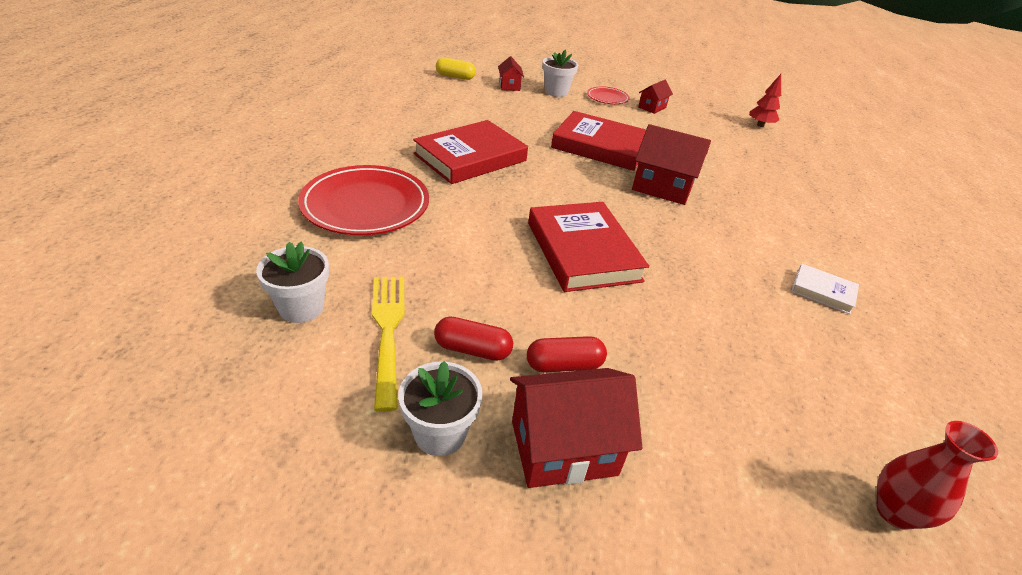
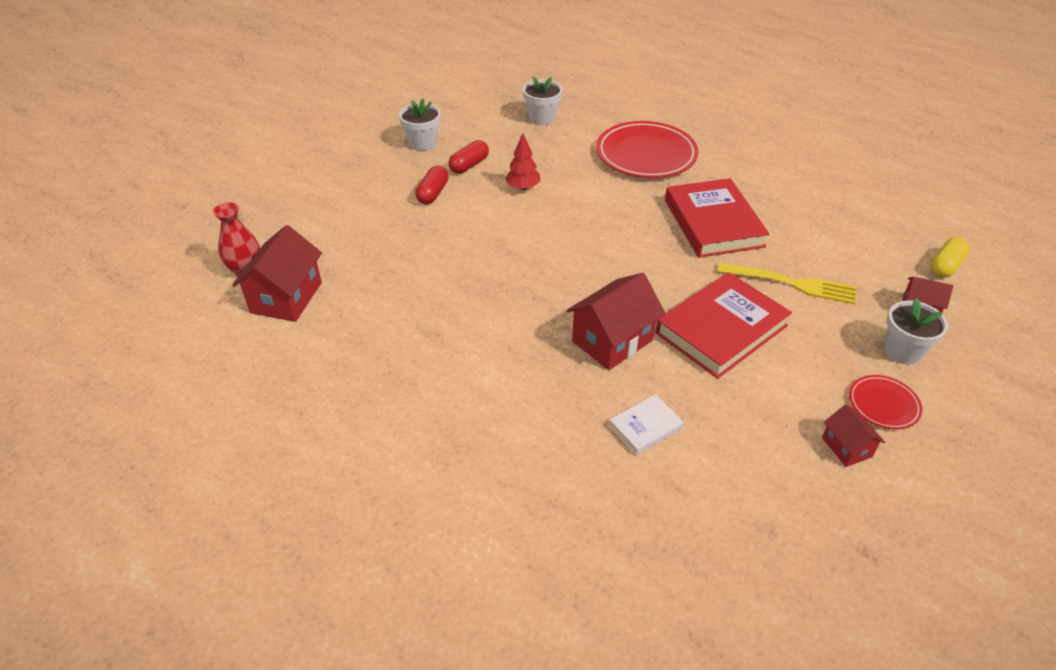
camera: 120 degrees right, 5 degrees up
(388, 331) = (504, 141): yellow fork -> yellow fork (791, 283)
(563, 447) = (383, 175): red house -> red house (286, 297)
(583, 251) = (534, 241): red book -> none
(760, 125) = (768, 581): red tree -> red tree (523, 187)
(822, 291) = (398, 365): white book -> white book (645, 427)

